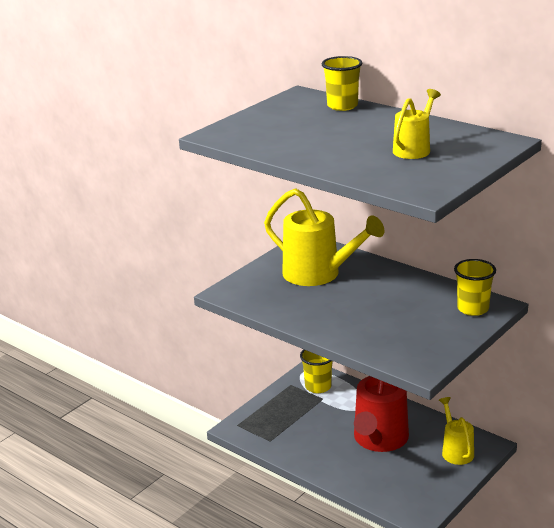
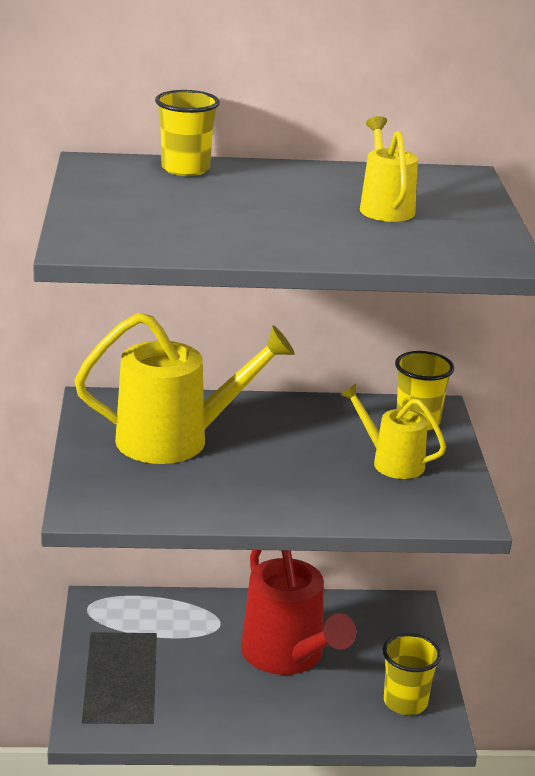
camera: 45 degrees left, 0 degrees up
(318, 387) = (131, 619): yellow cup -> yellow cup (405, 702)
(456, 450) = (386, 629): yellow watering can -> yellow watering can (391, 462)

